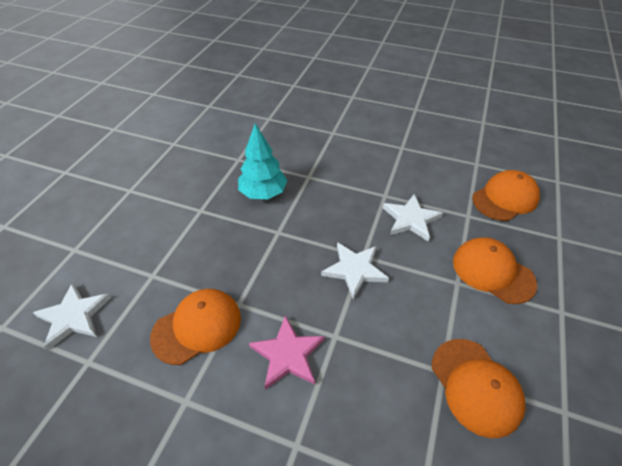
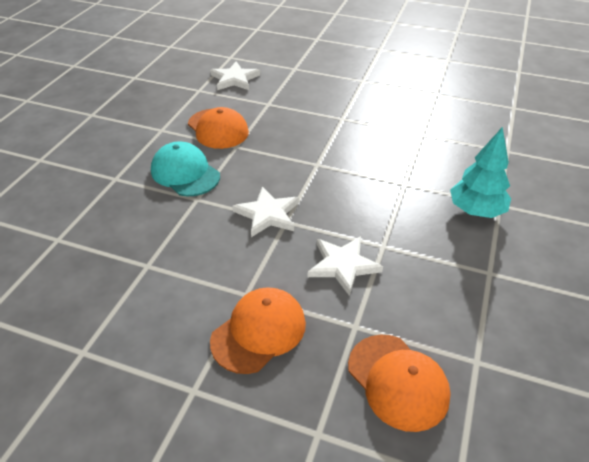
camera: 90 degrees right, 5 degrees down
(263, 193) = (371, 153): turquoise tree -> turquoise tree (476, 211)
(288, 354) = (185, 173): pink star -> turquoise cap
(475, 386) = (127, 286): orange cap -> none

